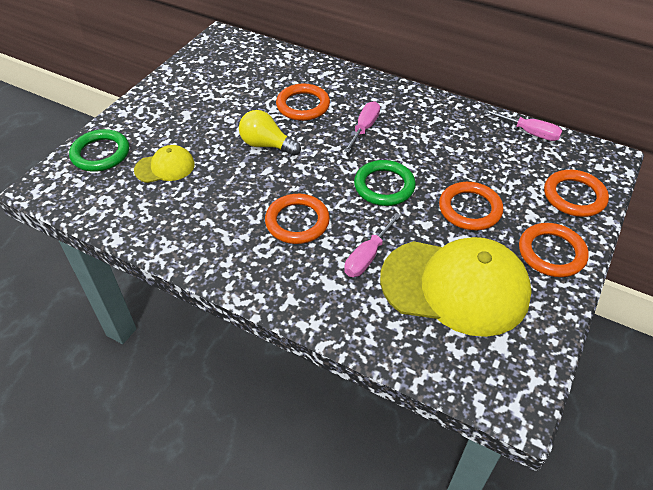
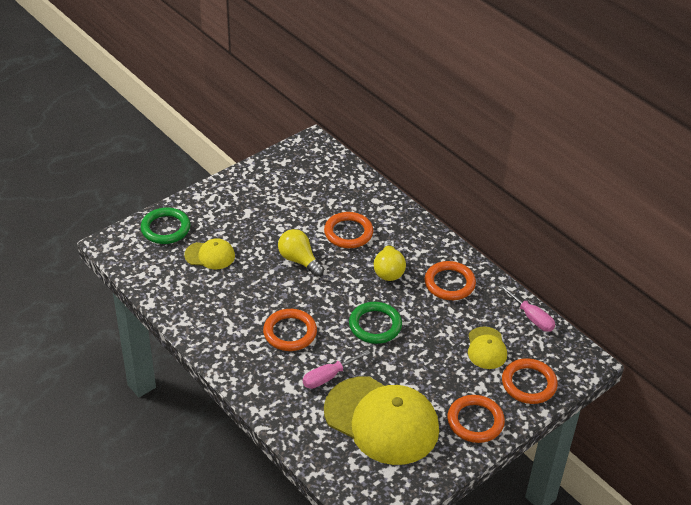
camera: 20 degrees right, 5 degrees down
(364, 128) = (388, 270): pink screwdriver -> yellow light bulb
(470, 209) = (433, 366): orange ring -> orange ring (449, 283)
(509, 174) = (486, 348): none -> yellow cap

